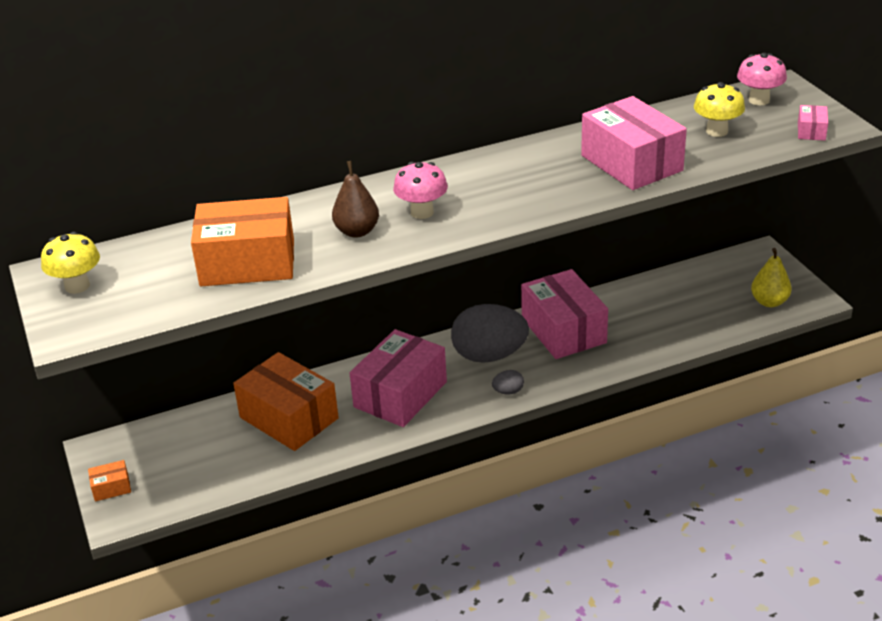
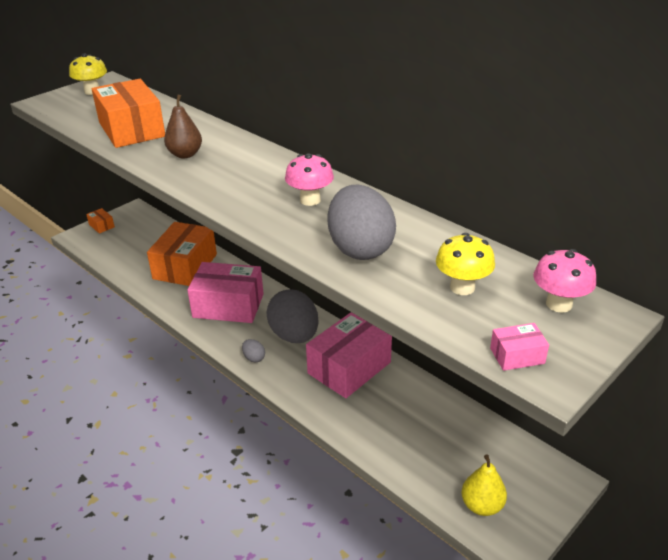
camera: 65 degrees right, 0 degrees up
(422, 212) = (223, 171): pink mushroom -> pink mushroom (310, 200)
(631, 163) = (360, 249): pink box -> grey egg

